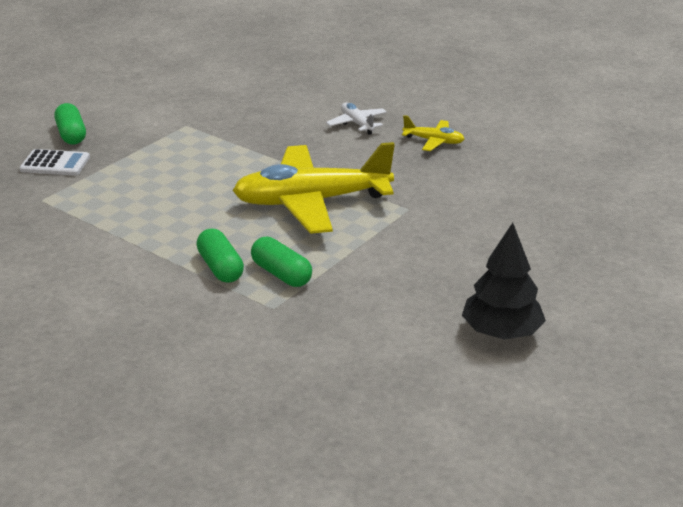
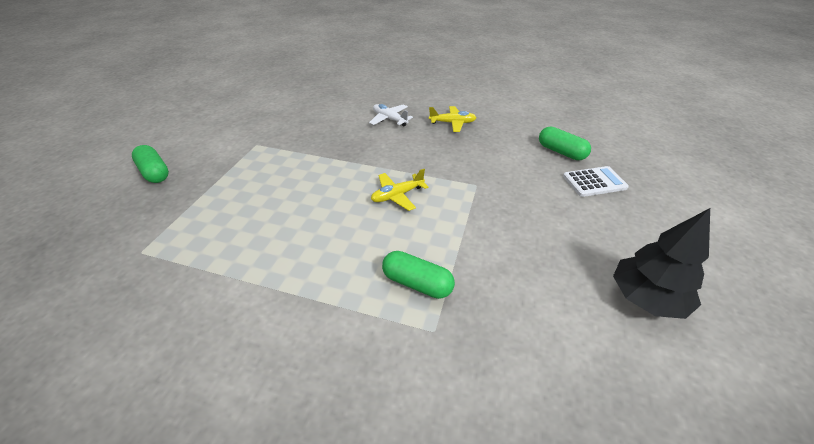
camera: 20 degrees left, 10 degrees up
(55, 164) = (145, 206): white calculator -> white calculator (594, 182)
(220, 268) = (356, 292): green capsule -> green capsule (561, 152)
(312, 202) = (397, 195): yellow plane -> yellow plane, size x0.44

